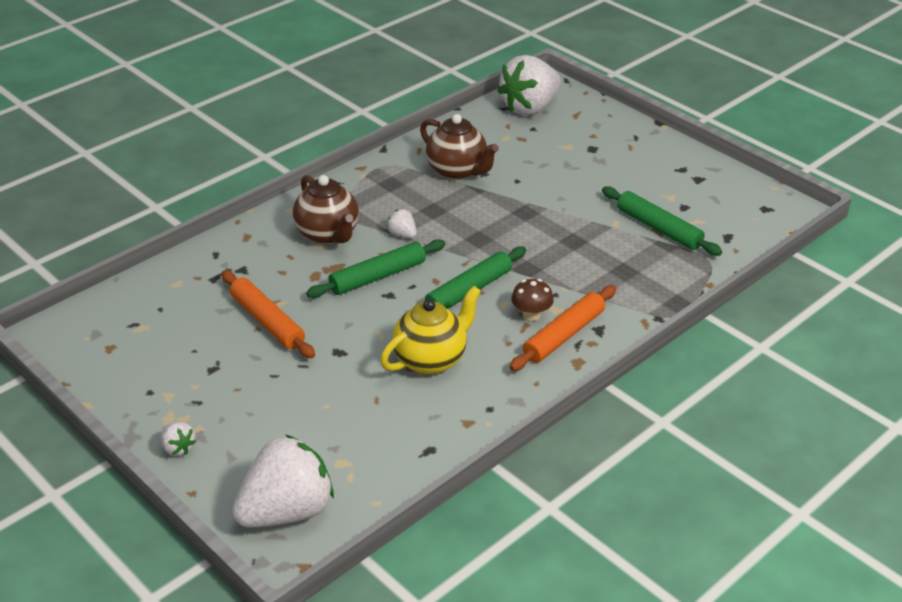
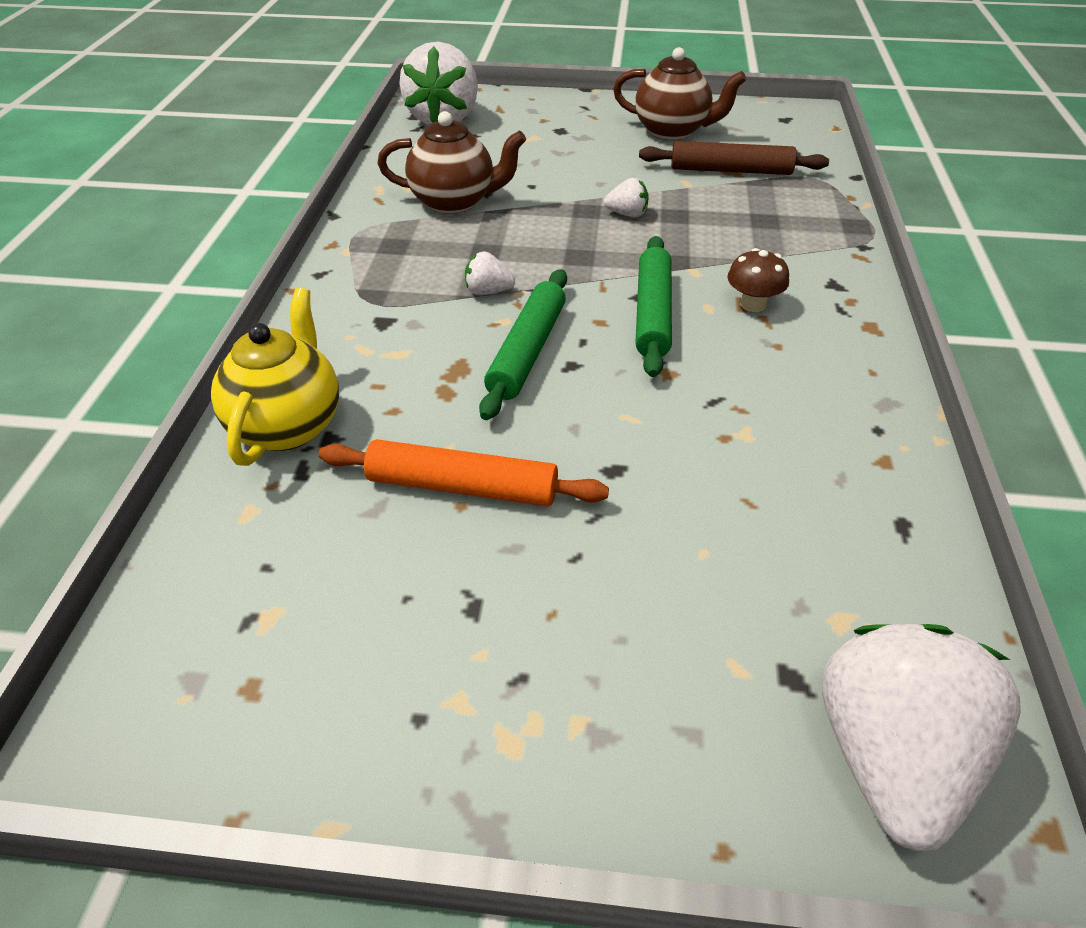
camera: 40 degrees left, 5 degrees up
(178, 448) = (594, 785): white strawberry -> white strawberry (627, 214)
(328, 234) = (394, 335): brown teapot -> brown teapot (672, 131)
(431, 359) = (732, 412): yellow teapot -> yellow teapot (287, 426)
(564, 335) = (815, 307): orange rolling pin -> none
(659, 228) = (730, 170): green rolling pin -> brown rolling pin

